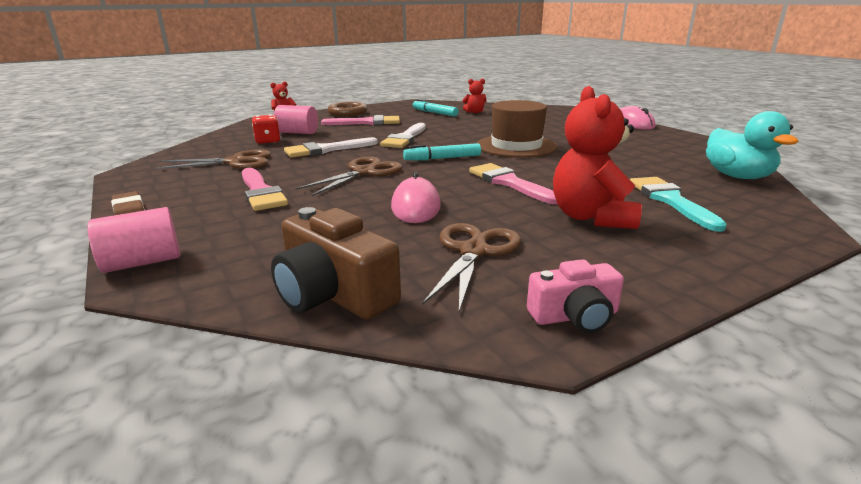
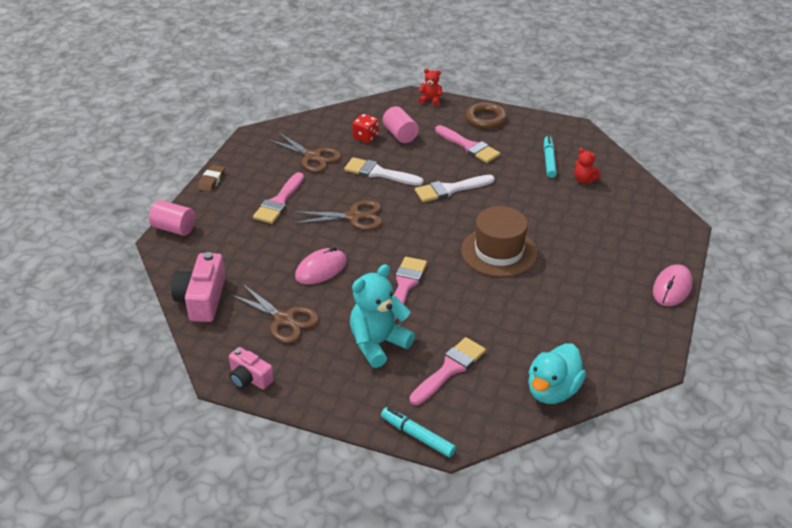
camera: 50 degrees right, 15 degrees up
(333, 293) = (202, 299): brown camera -> pink camera
(442, 158) = (422, 233): turquoise marker -> turquoise marker (417, 436)
(473, 251) = (284, 319): brown scissors -> brown scissors turned 60 degrees clockwise
(591, 217) = (378, 344): red teddy bear -> turquoise teddy bear
(670, 200) = (449, 369): turquoise brush -> pink brush

